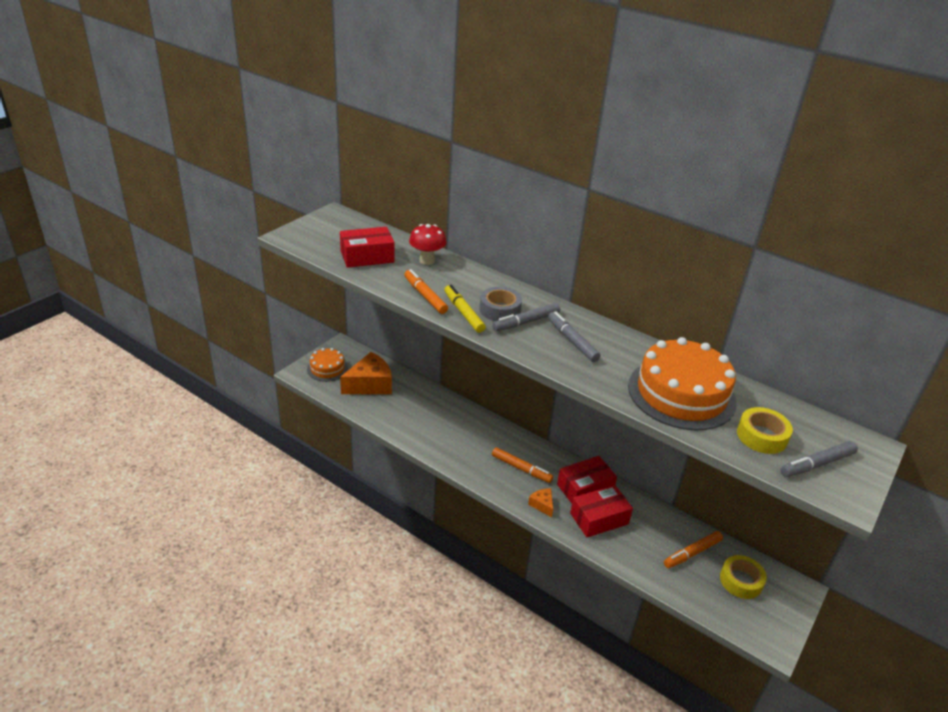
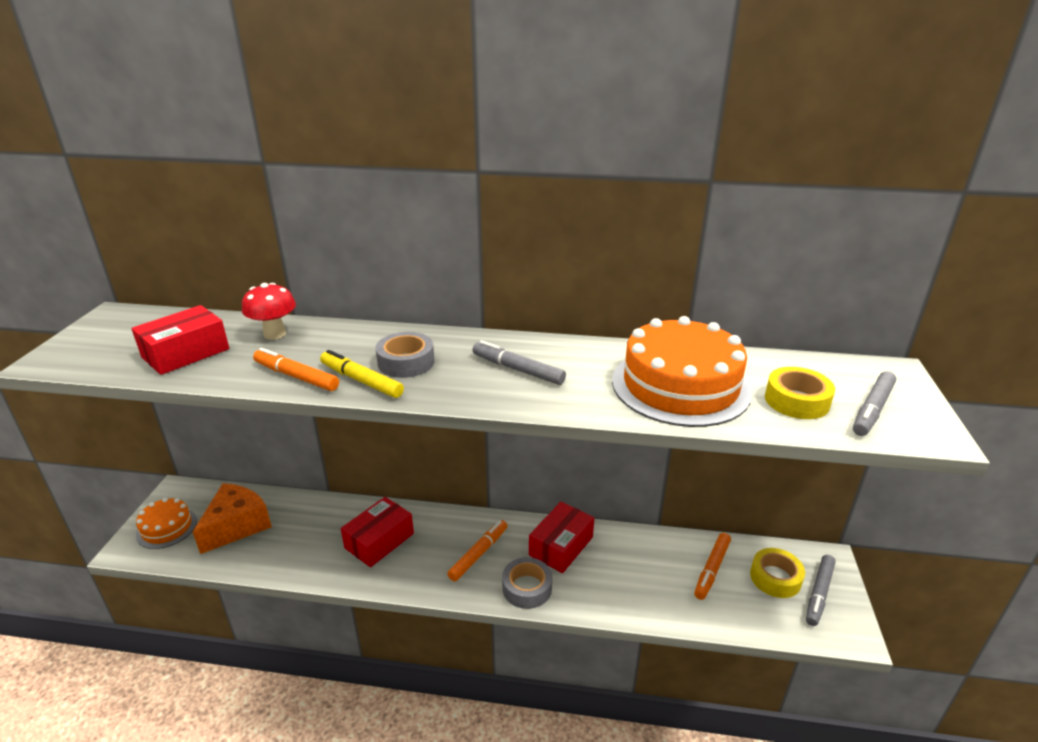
camera: 25 degrees left, 5 degrees down
(521, 468) = (478, 554): orange marker -> orange marker turned 60 degrees counterclockwise
(526, 322) = (448, 366): grey marker -> grey marker (819, 593)
(542, 505) = (527, 588): orange cheese -> grey tape
(599, 518) = (597, 575): red box -> red box (379, 541)

